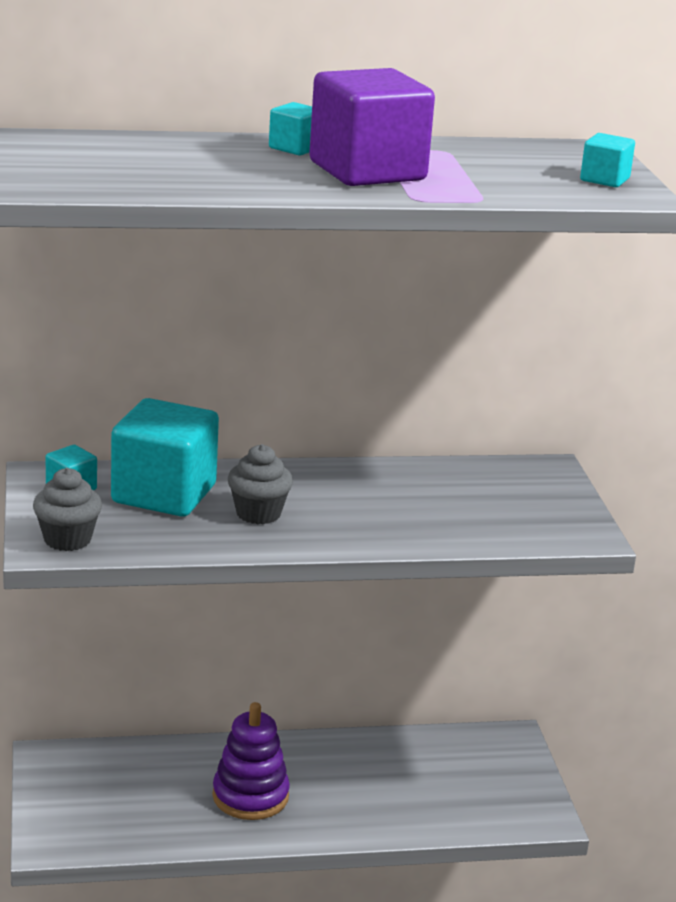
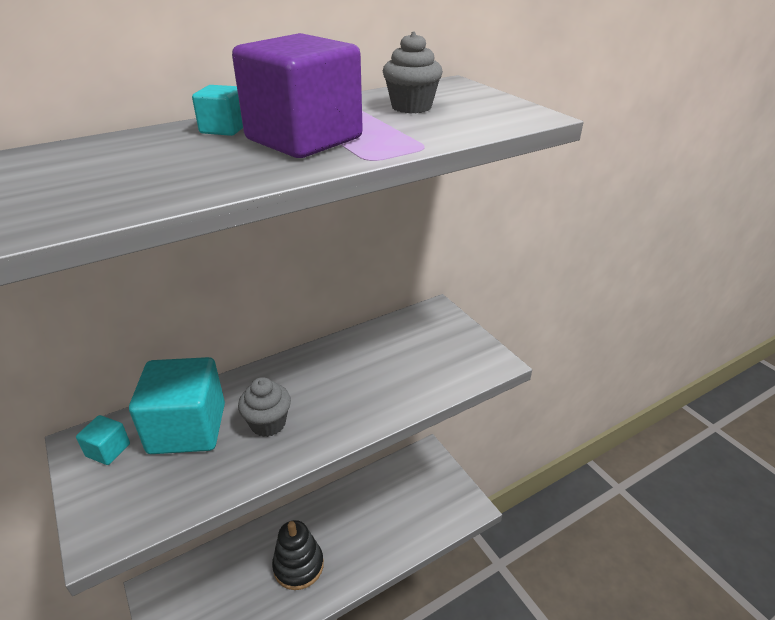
camera: 20 degrees left, 10 degrees up
(67, 539) = (119, 517): grey cupcake -> grey cupcake (411, 107)
(250, 796) = (298, 566): purple stacking toy -> black stacking toy
(604, 180) = (492, 107): turquoise cube -> none

